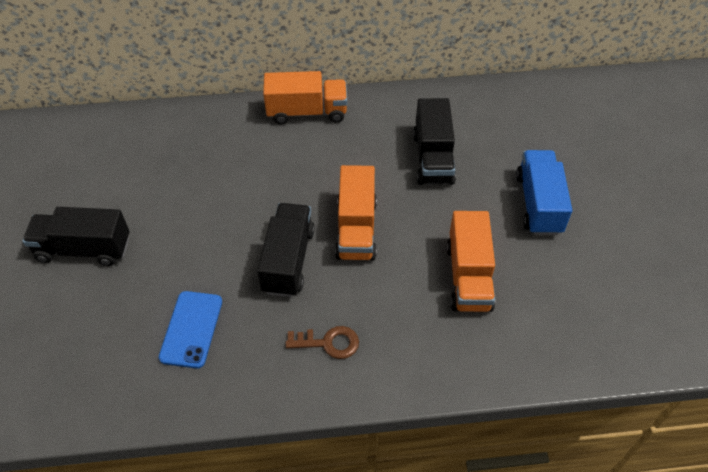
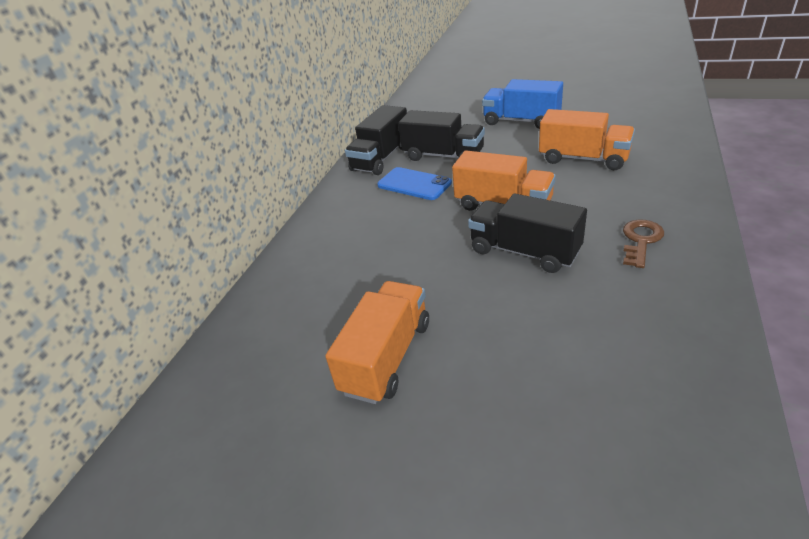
camera: 60 degrees left, 15 degrees down
(84, 249) = (418, 441): black truck -> black truck (381, 158)
(191, 329) = (599, 341): blue phone -> blue phone (414, 184)
(307, 112) = (331, 213): orange truck -> orange truck (387, 357)

